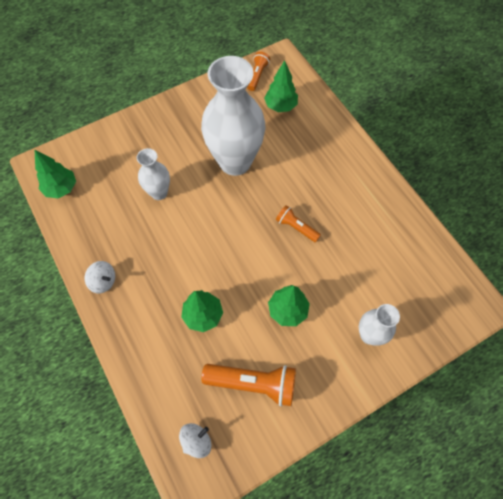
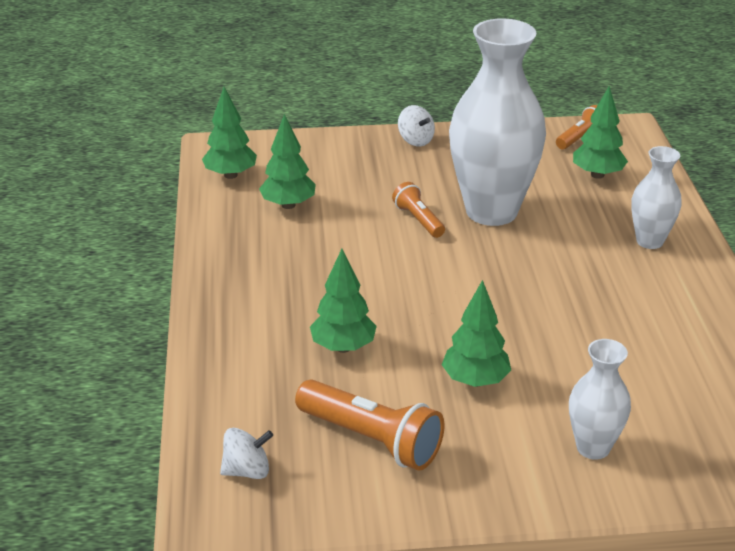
camera: 25 degrees right, 30 degrees down
(103, 281) = (226, 274): white spinning top -> white spinning top (415, 140)
(112, 203) = (288, 205): none -> green tree
(159, 193) = (360, 212): white vase -> white vase (649, 241)
(296, 227) = (544, 300): orange flashlight -> orange flashlight (418, 220)

